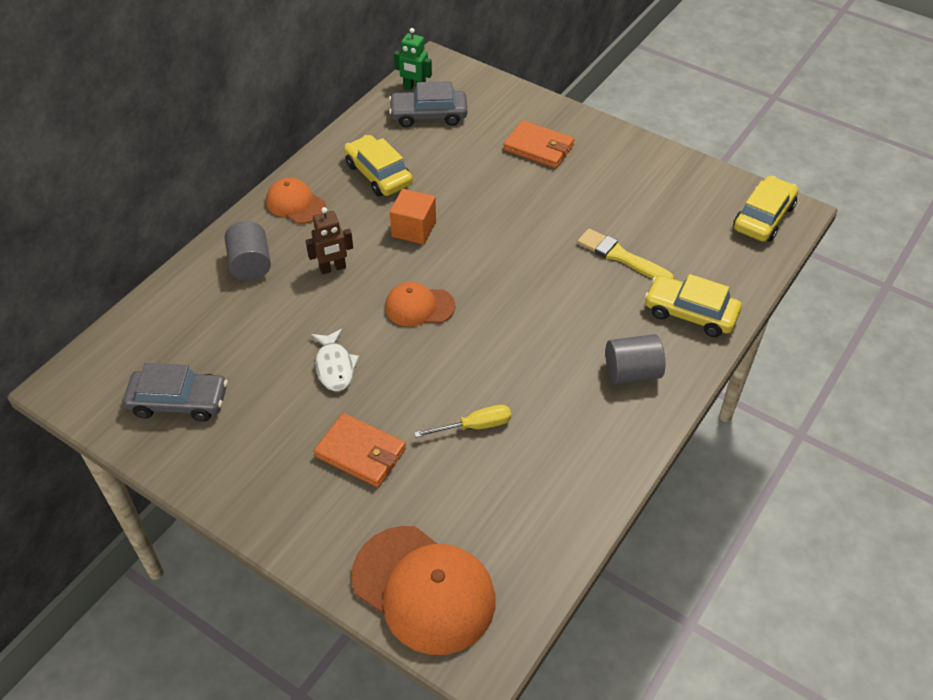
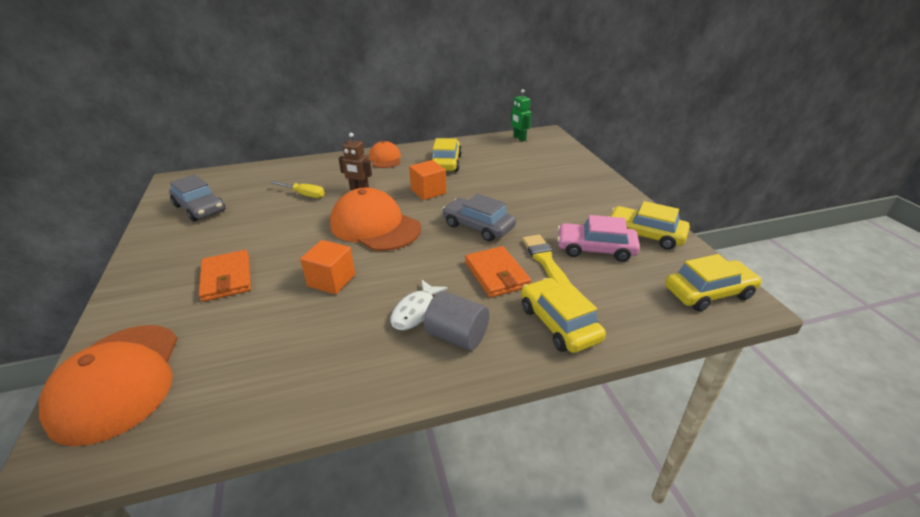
camera: 40 degrees right, 15 degrees down
(250, 264) = (325, 172): grey cylinder -> none
(334, 366) = (287, 230): white fish -> white fish (416, 311)
(419, 307) = (375, 226): orange cap -> orange cap, size x1.78
(428, 115) = (511, 150): grey car -> grey car (478, 226)
(464, 390) = (331, 280): none -> orange cube
(475, 426) = (305, 304): yellow screwdriver -> yellow screwdriver (304, 194)
(538, 147) = (562, 185): orange wallet -> orange wallet (496, 274)
(646, 218) = (595, 249): none -> pink car
(669, 177) = (645, 235): none -> yellow car

